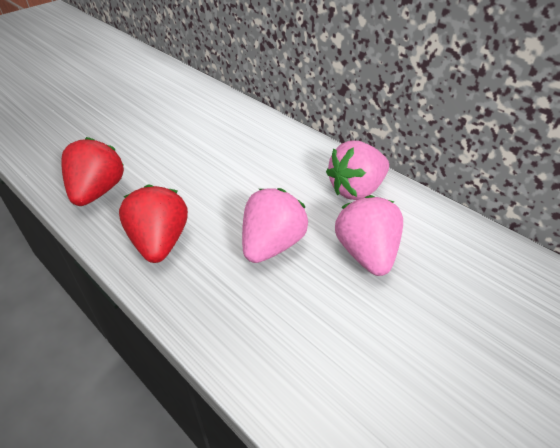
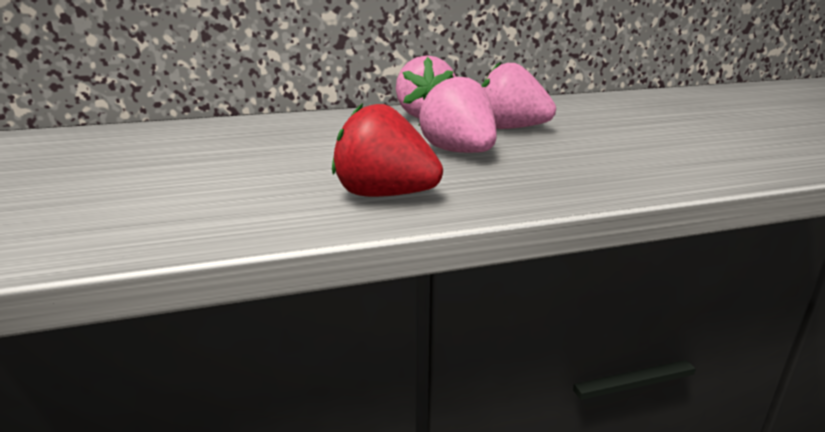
camera: 60 degrees left, 20 degrees down
(98, 192) = (210, 216): red strawberry -> none

